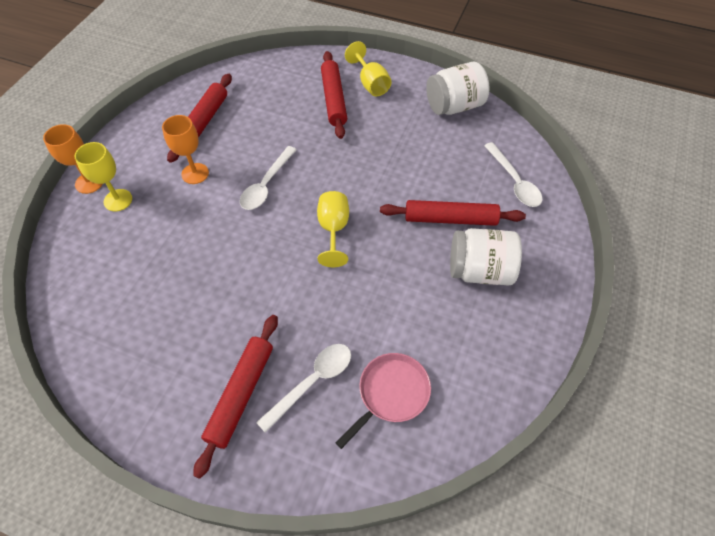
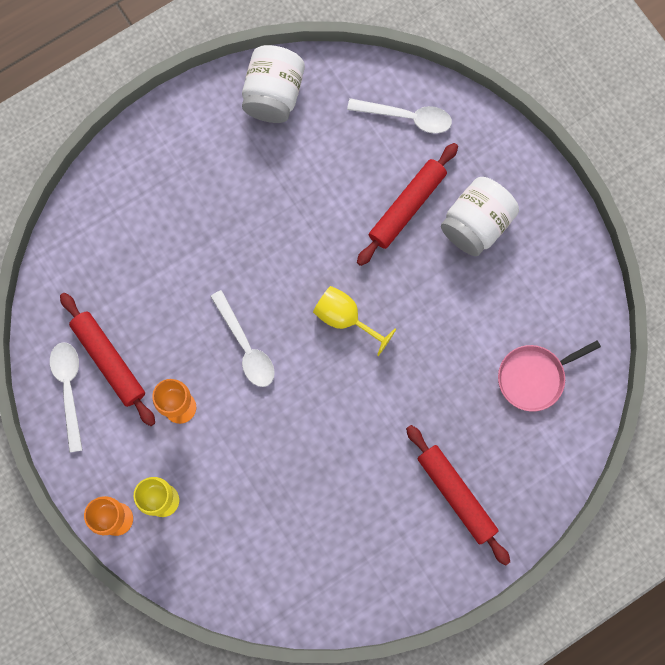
camera: 55 degrees left, 20 degrees up
(312, 382) = (483, 432): white spoon -> white spoon (69, 389)
(333, 99) = (173, 206): red rolling pin -> none
(370, 84) = (178, 153): yellow goblet -> none
(391, 393) = (534, 377): pink pan -> pink pan turned 105 degrees counterclockwise

